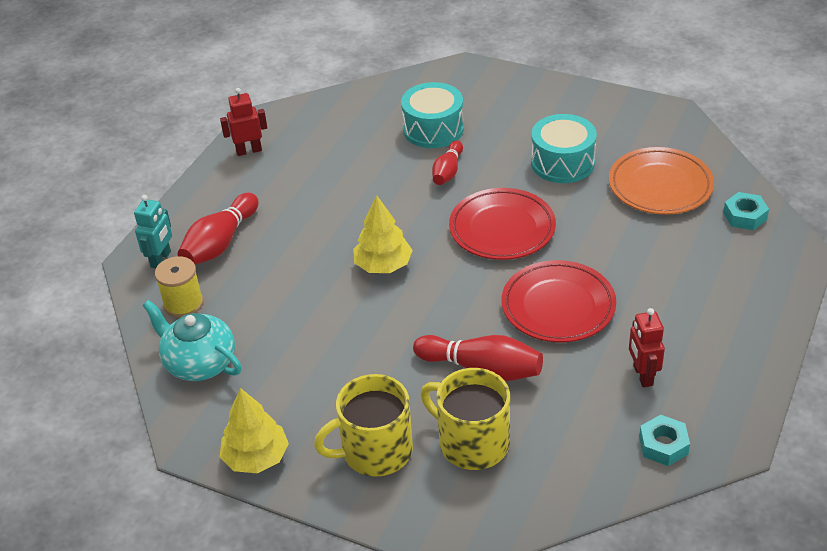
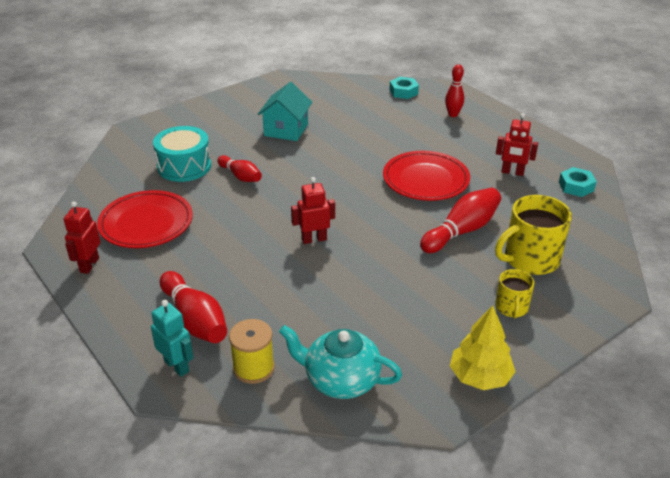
camera: 65 degrees left, 5 degrees down
(199, 363) = (340, 380): turquoise teapot -> turquoise teapot turned 45 degrees clockwise
(375, 451) = (511, 307): yellow mug -> yellow mug, size x0.56
(383, 265) = (314, 239): yellow tree -> red robot
(502, 229) = (328, 175): red plate -> red plate (146, 224)
(562, 162) = (286, 130): turquoise drum -> turquoise house
(660, 186) = (348, 106): orange plate -> none
(732, 278) = (453, 114): none -> red bowling pin

